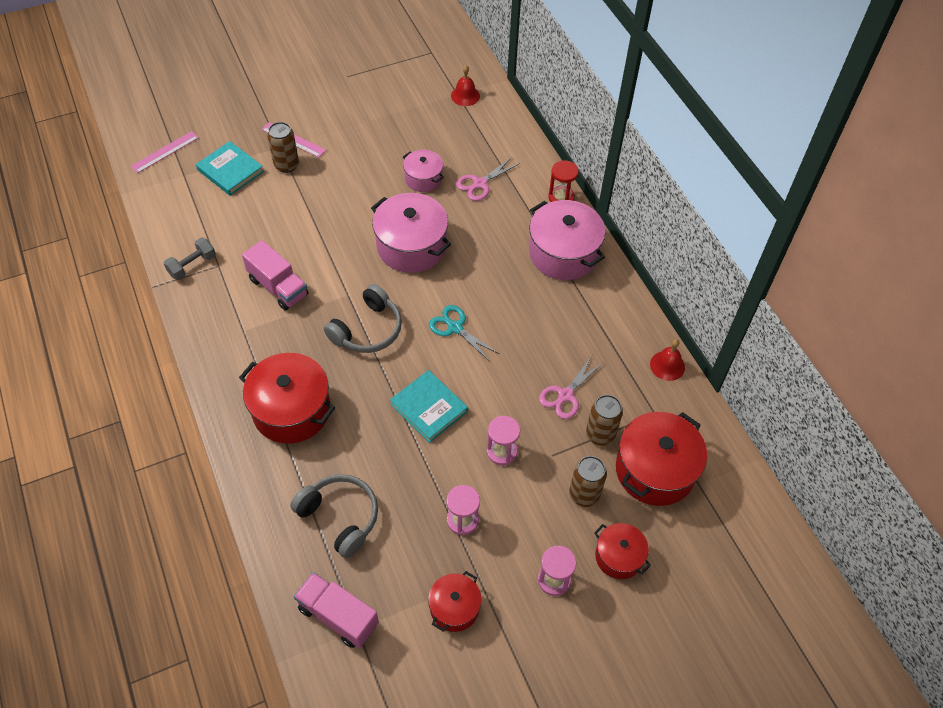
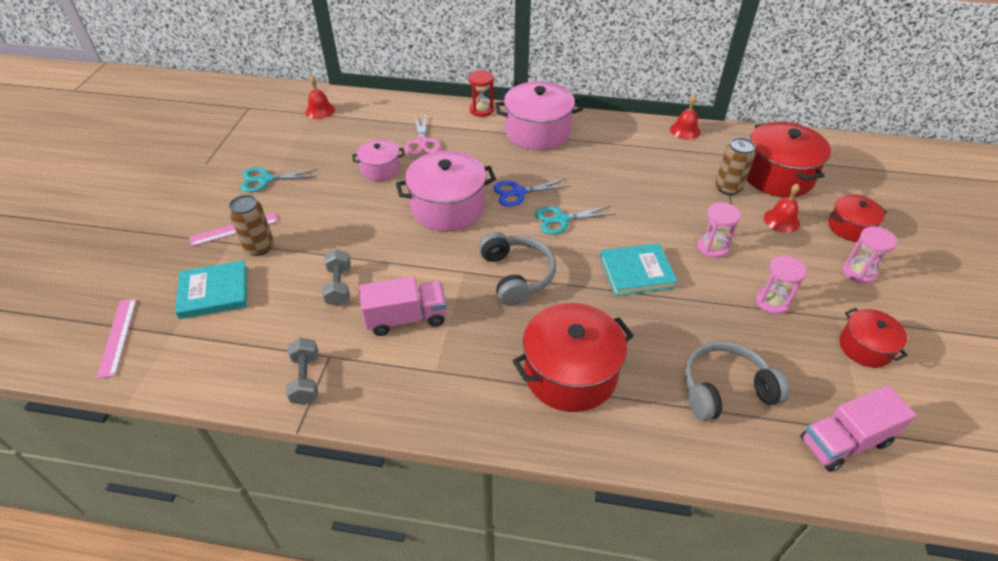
camera: 55 degrees left, 10 degrees down
(281, 232) = (339, 286): none -> grey dumbbell
(356, 120) = (265, 179): none -> turquoise scissors
(466, 282) = (518, 193): none -> blue scissors
(565, 395) = (678, 189): pink scissors -> none
(584, 494) = (781, 220): brown can -> red bell

